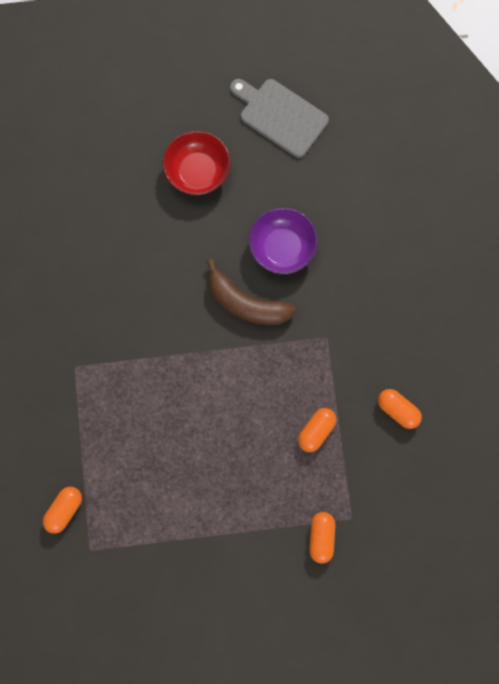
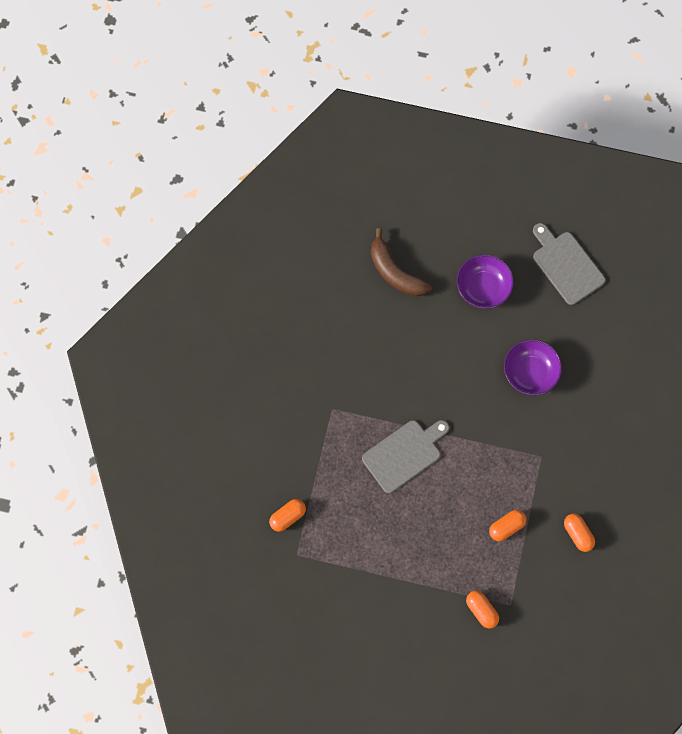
camera: 20 degrees right, 5 degrees down
(173, 389) = (404, 454): none -> grey cutting board
(198, 171) = (483, 287): red bowl -> purple bowl
(246, 303) = (485, 407): brown banana -> brown banana (395, 272)
(321, 536) = (481, 610): orange capsule -> orange capsule turned 60 degrees counterclockwise

